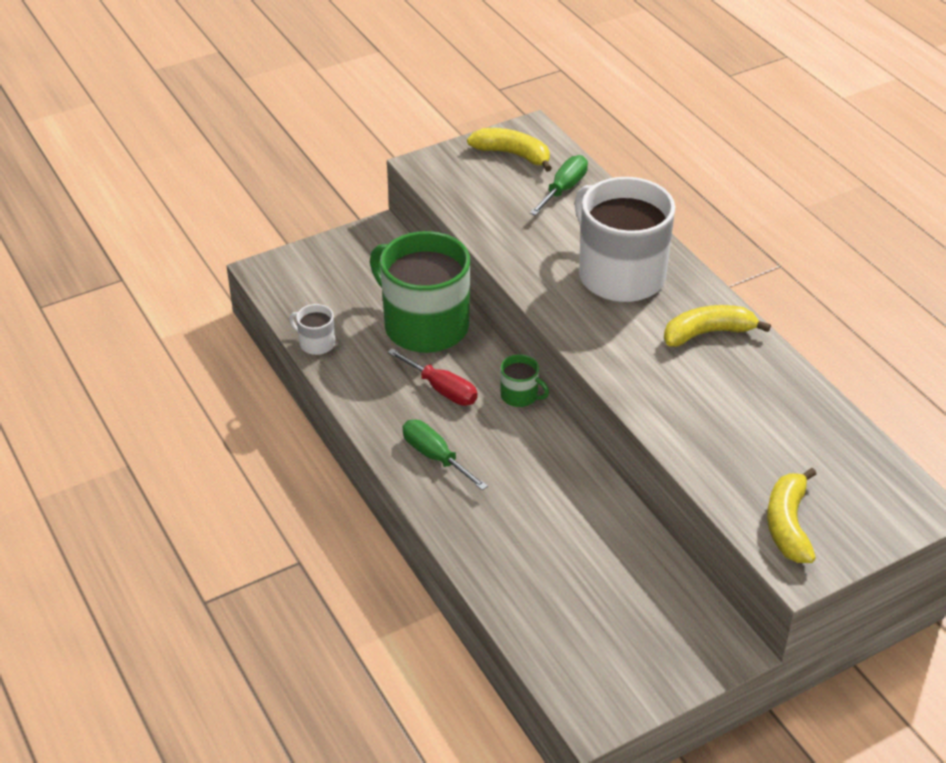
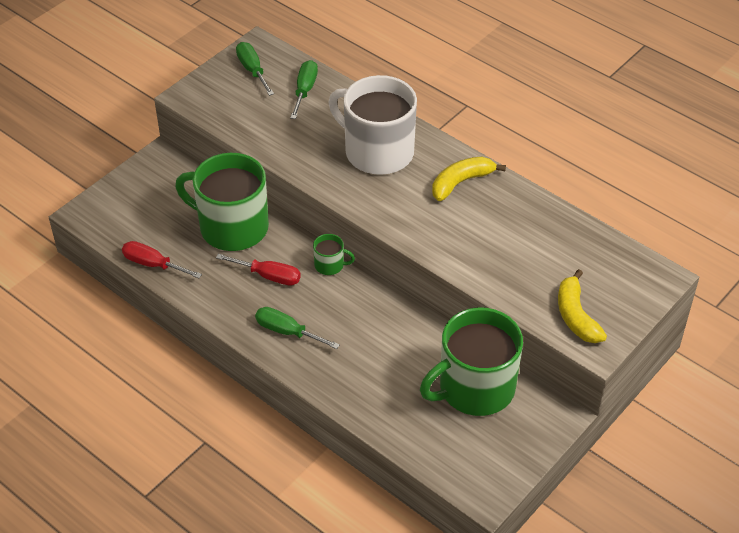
camera: 20 degrees left, 5 degrees up
(316, 343) = (153, 264): white mug -> red screwdriver
(512, 154) = (252, 70): yellow banana -> green screwdriver
(635, 584) = (474, 388): none -> green mug

